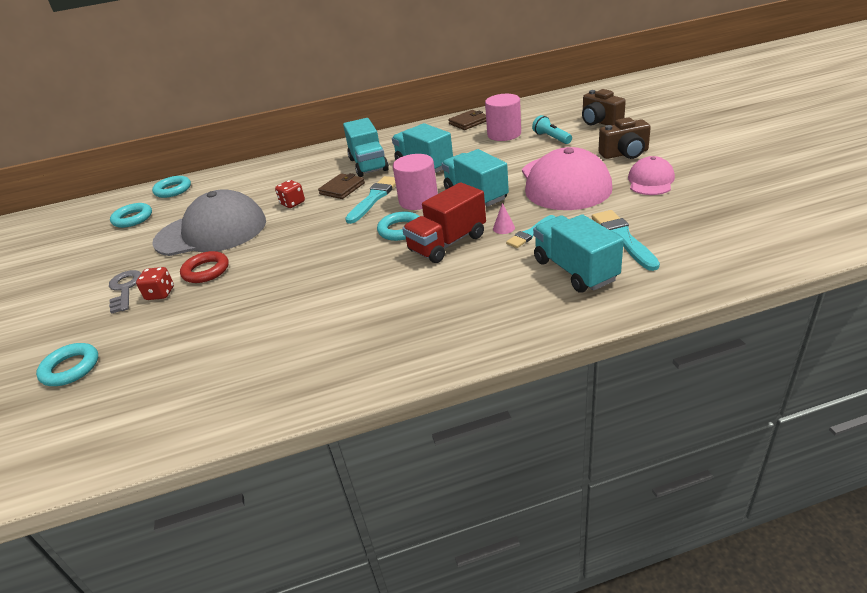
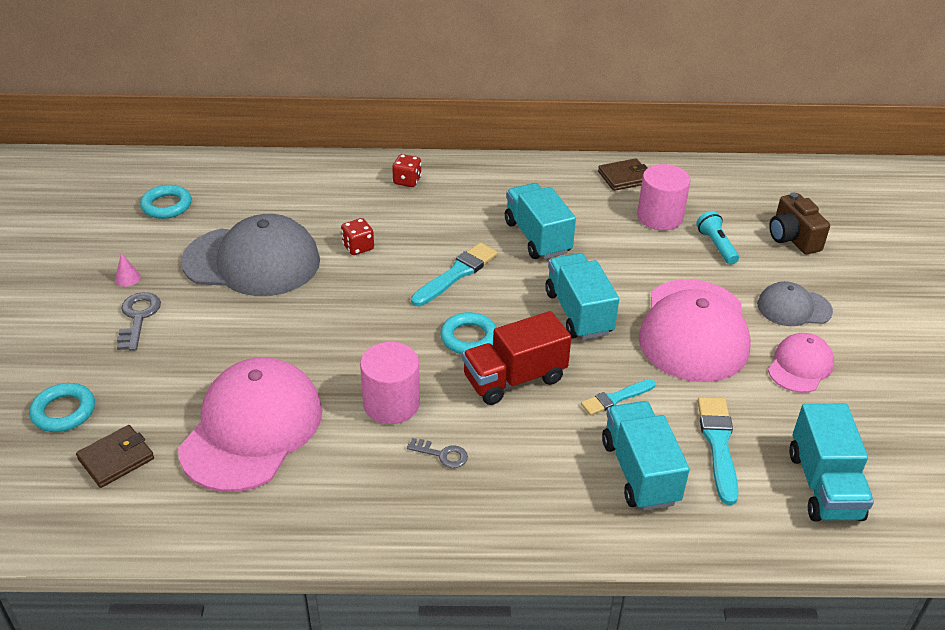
camera: 10 degrees right, 5 degrees up
(160, 293) = (175, 339): red dice -> red dice (407, 181)
(173, 190) = (223, 172): turquoise ring -> none
(206, 271) = (232, 322): red ring -> none
(245, 332) = (252, 429): none -> pink cap
(342, 188) = (424, 243): brown wallet -> brown wallet (116, 459)
(368, 165) = (470, 212): turquoise truck -> turquoise truck (824, 485)
(413, 304) = (442, 454): none -> grey key
(418, 200) = (507, 297): pink cylinder -> pink cylinder (391, 404)
(503, 228) = (588, 378): pink cone -> pink cone (127, 278)
(625, 154) = (794, 308): brown camera -> grey cap

